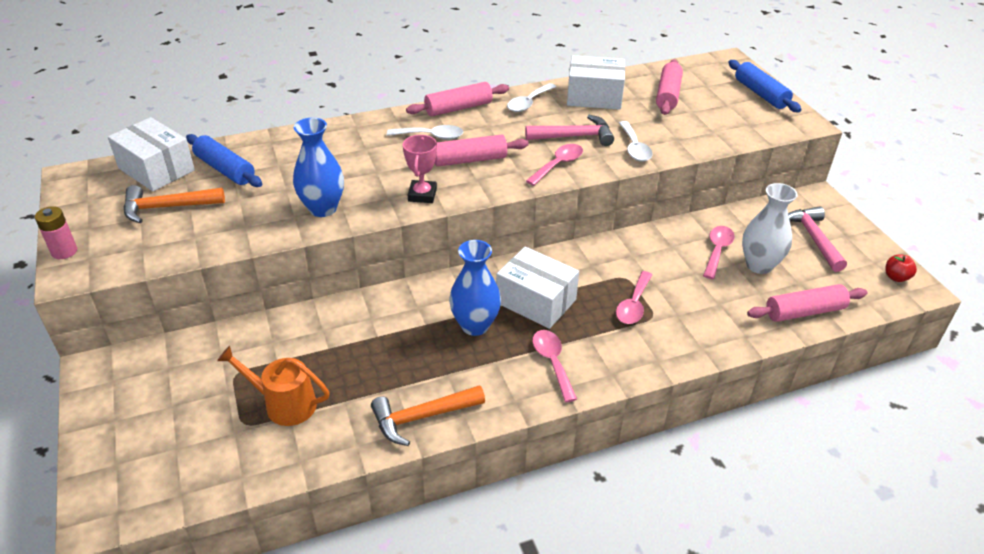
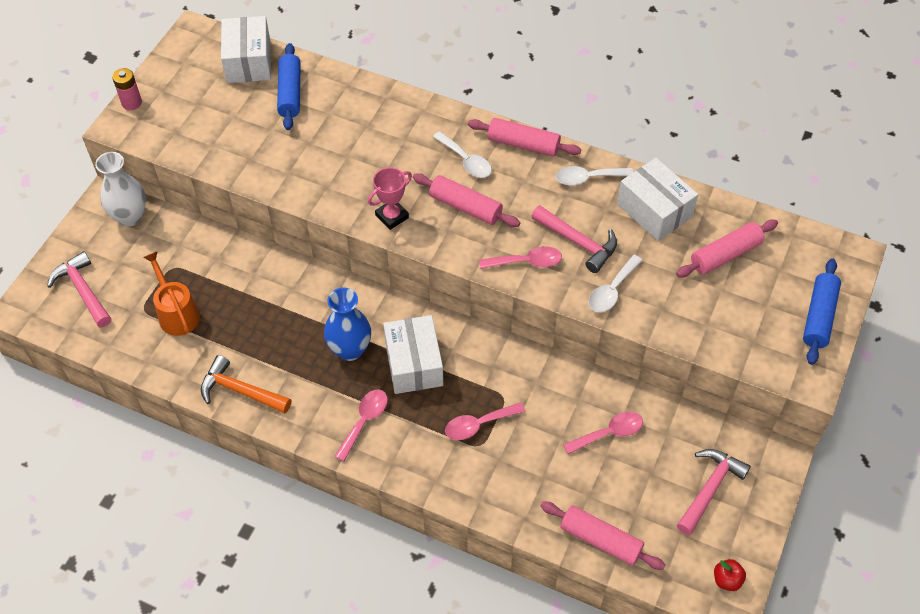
camera: 45 degrees right, 15 degrees up
(156, 453) = (83, 290): none -> pink hammer
(167, 207) = (221, 105): orange hammer -> none
(323, 208) = (313, 179): blue vase -> none
(759, 265) = (624, 473): white vase -> white vase (130, 217)

